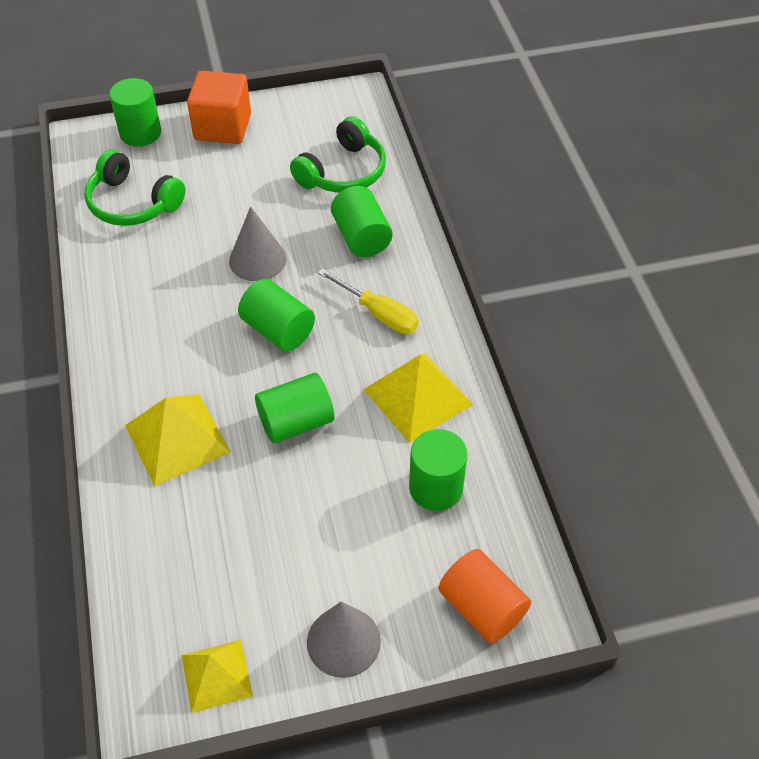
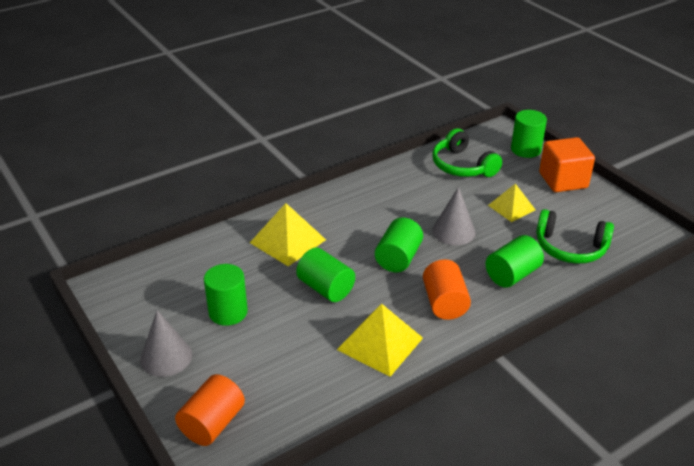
camera: 70 degrees right, 15 degrees down
(133, 203) = (462, 166): green headphones -> green headphones turned 45 degrees counterclockwise
(216, 675) = (129, 307): yellow pyramid -> yellow pyramid (511, 207)
(379, 314) = (444, 303): yellow screwdriver -> orange cylinder
(436, 488) = (304, 373): green cylinder -> green cylinder (228, 312)

